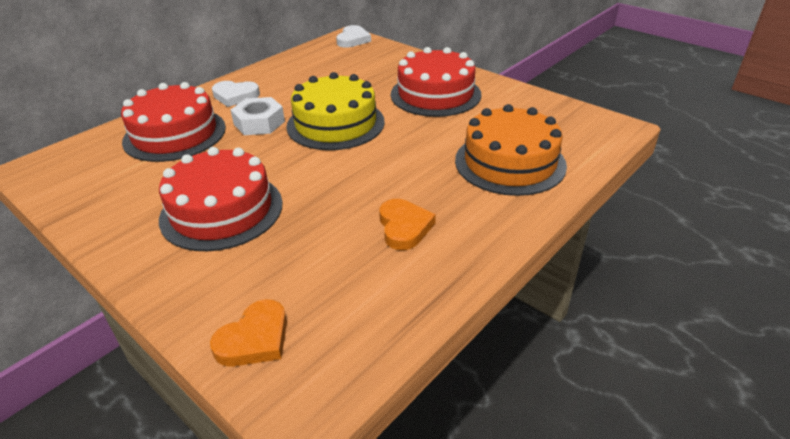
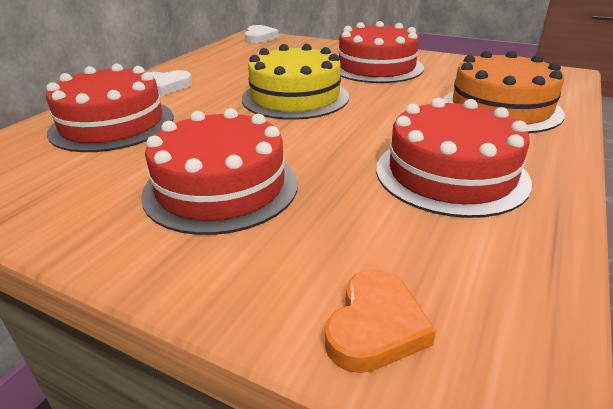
camera: 15 degrees left, 5 degrees down
(259, 123) = (209, 105): white nut -> none
(404, 227) = (451, 174): orange heart -> red cake

